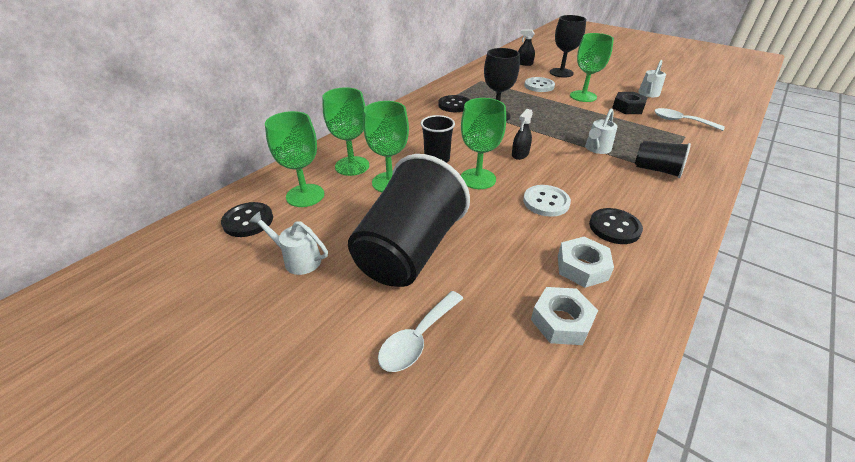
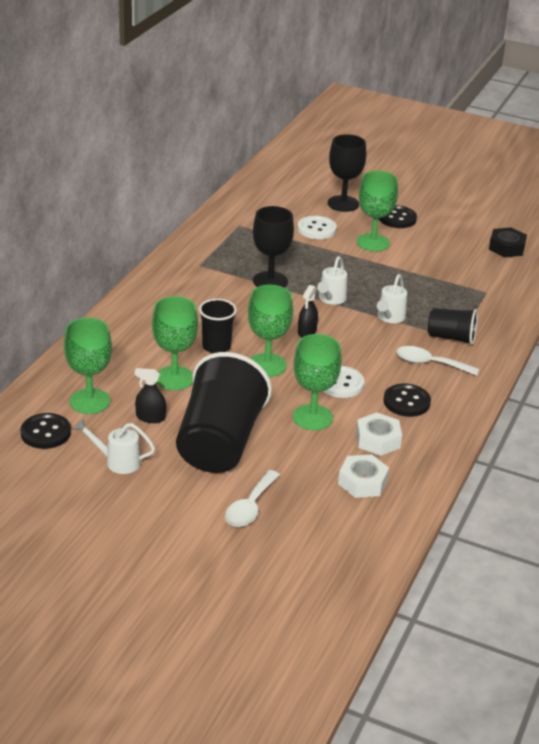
camera: 15 degrees left, 5 degrees down
(352, 166) = (124, 363): green goblet -> green goblet (312, 417)
(454, 105) = (215, 269): black button -> black button (397, 218)
(524, 63) = (292, 190): black spray bottle -> black spray bottle (150, 417)
(628, 108) = (426, 256): black nut -> black nut (506, 248)
(648, 94) = (451, 233): white watering can -> white watering can (331, 299)
(681, 121) = (484, 272): white spoon -> white spoon (430, 364)

